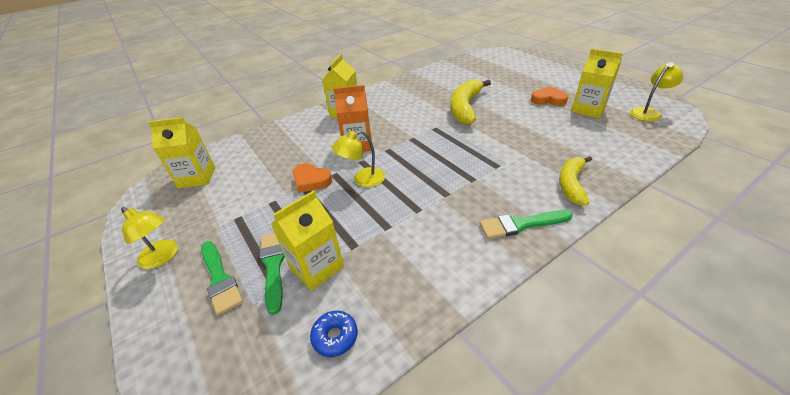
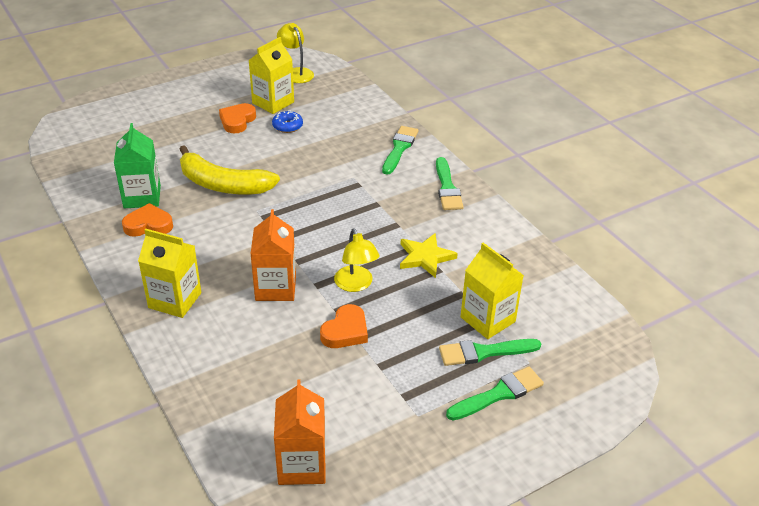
camera: 90 degrees left, 0 degrees up
(163, 257) = (464, 457): yellow lamp -> none
(197, 177) = (302, 465): yellow carton -> orange carton
(335, 336) = (560, 305): blue donut -> blue donut (287, 126)
(403, 216) = (425, 257): none -> yellow star
(413, 92) = (148, 225): none -> orange heart
(440, 85) = (142, 197): none -> green carton
(571, 184) = (399, 148): yellow banana -> green brush

